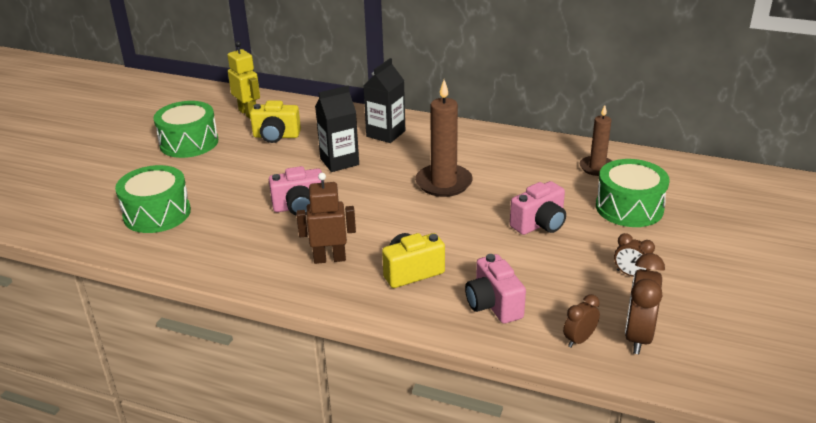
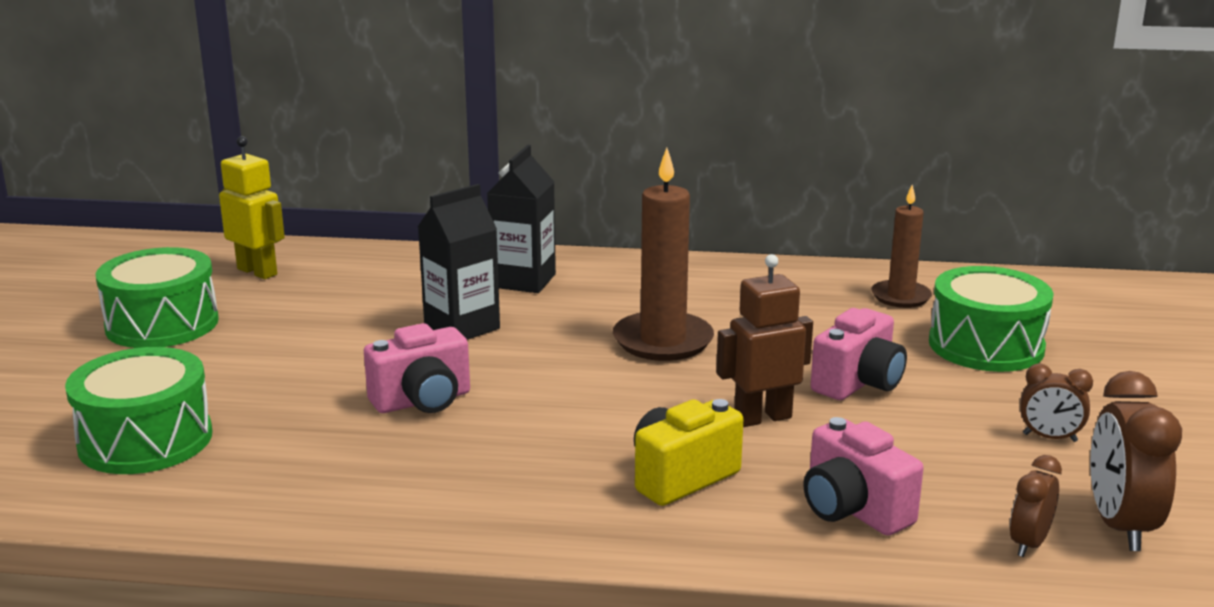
camera: 15 degrees left, 10 degrees down
(276, 136) = (326, 301): yellow camera -> none
(329, 258) = (520, 474): brown robot -> brown robot (762, 418)

